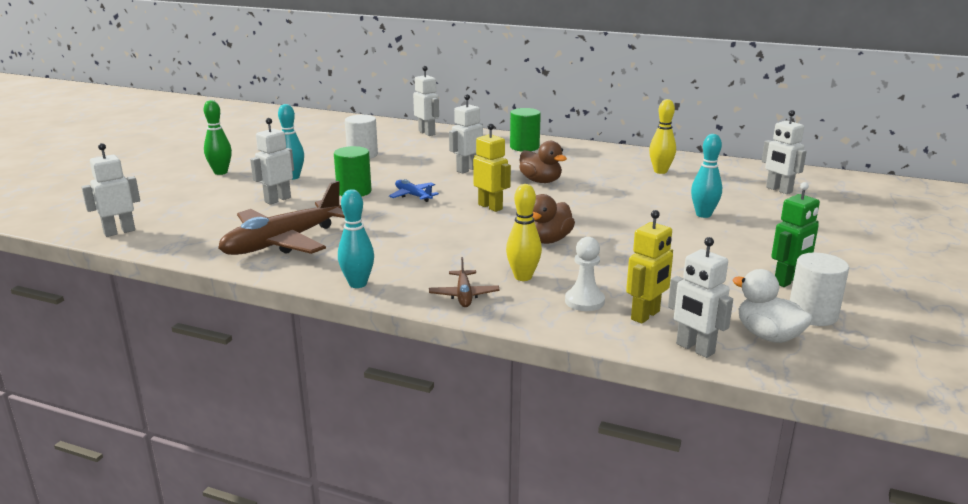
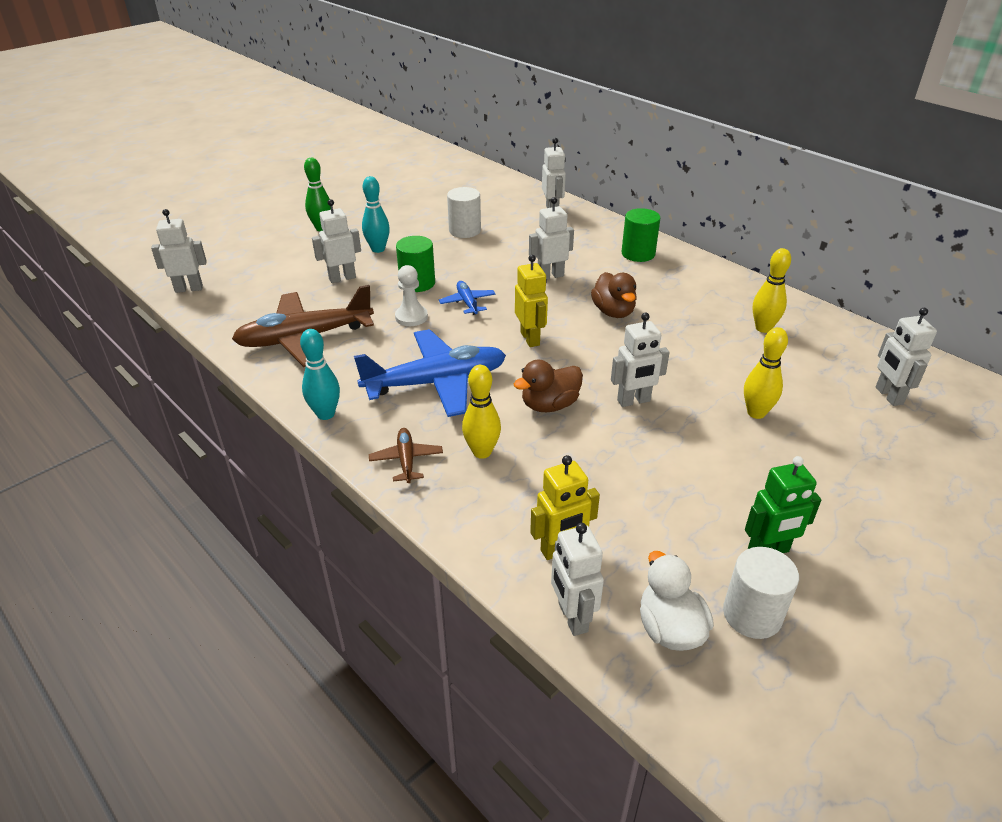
camera: 25 degrees right, 15 degrees up
(439, 246) = (436, 382): none -> blue plane
(464, 295) = (406, 460): brown plane -> brown plane turned 150 degrees clockwise
(584, 301) = (515, 507): white pawn -> white pawn (411, 317)
(610, 225) = (634, 401): none -> white robot
(703, 215) = (756, 413): turquoise bowling pin -> yellow bowling pin

